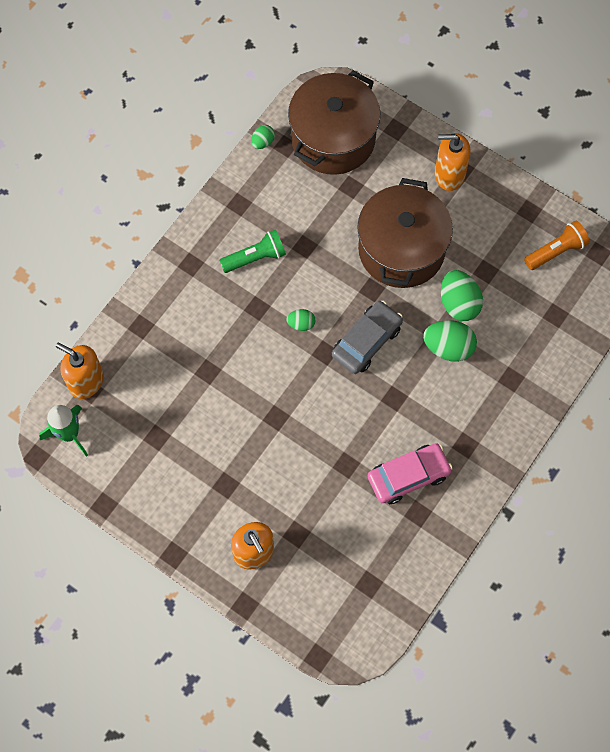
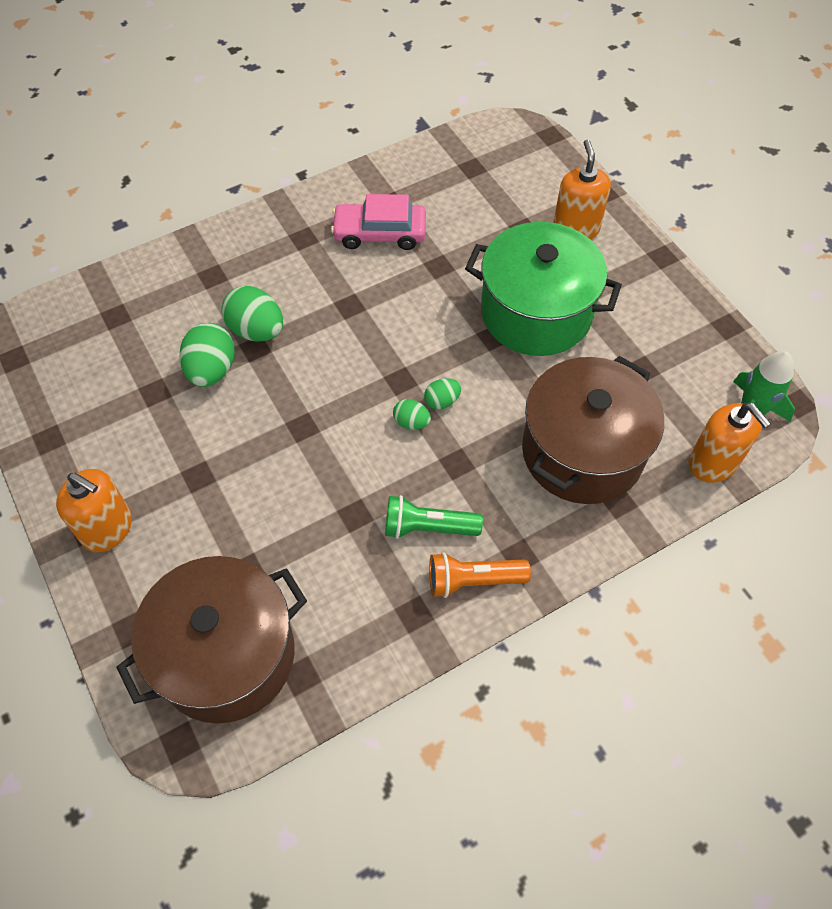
camera: 155 degrees left, 10 degrees down
(253, 453) = (536, 313): none -> green pot
(263, 142) = (331, 697): green egg -> green egg (442, 401)
(366, 341) = (344, 373): grey car -> none
(401, 249) = (235, 458): brown pot -> brown pot (582, 452)
(556, 251) = (57, 380): orange flashlight -> orange flashlight (473, 580)

